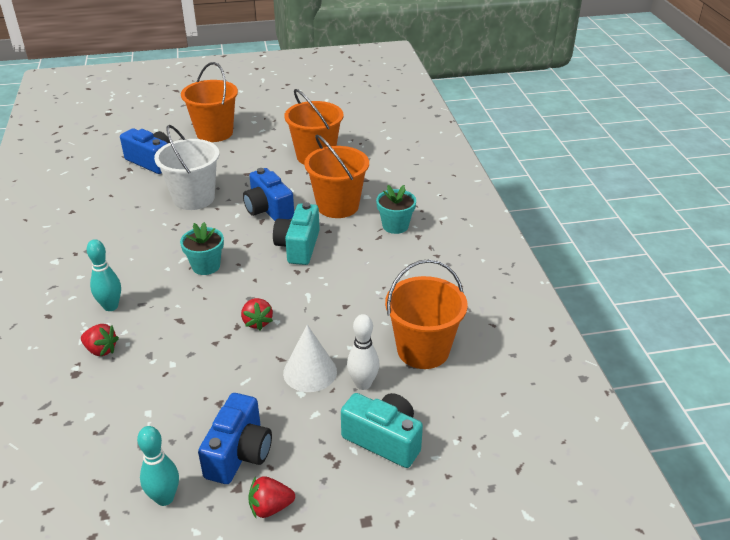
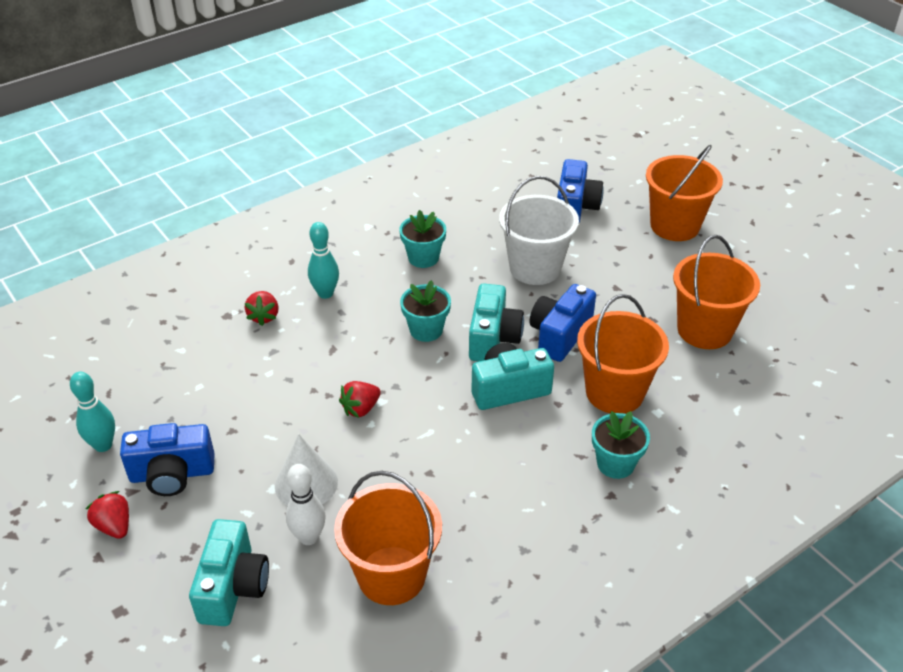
camera: 65 degrees right, 5 degrees up
(126, 244) = (423, 258): none -> turquoise flower pot
(244, 238) = (493, 338): none -> turquoise camera

